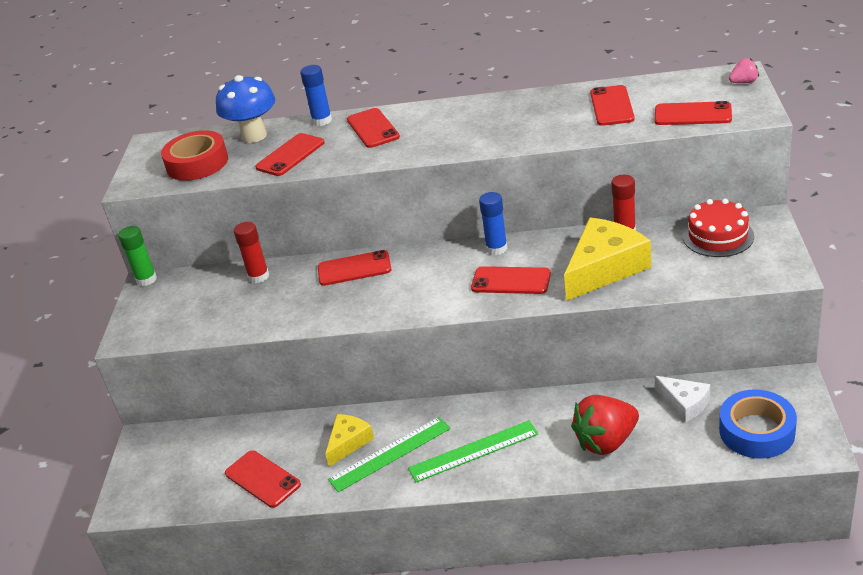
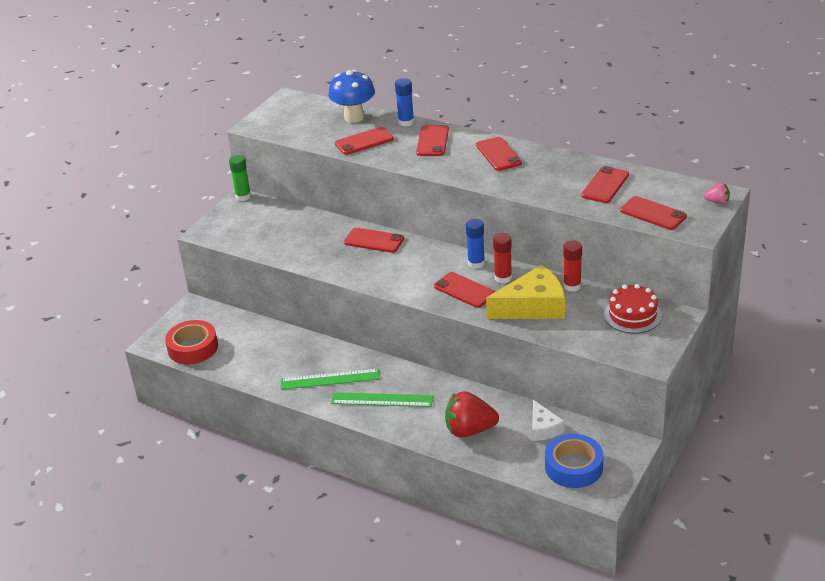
camera: 25 degrees right, 0 degrees up
(197, 163) = (303, 125): red tape -> red tape (193, 348)
(258, 276) = (311, 222): red glue stick -> red glue stick (503, 278)
(262, 479) = (243, 362): red phone -> red phone (498, 154)
(348, 442) = (311, 361): yellow cheese -> none

